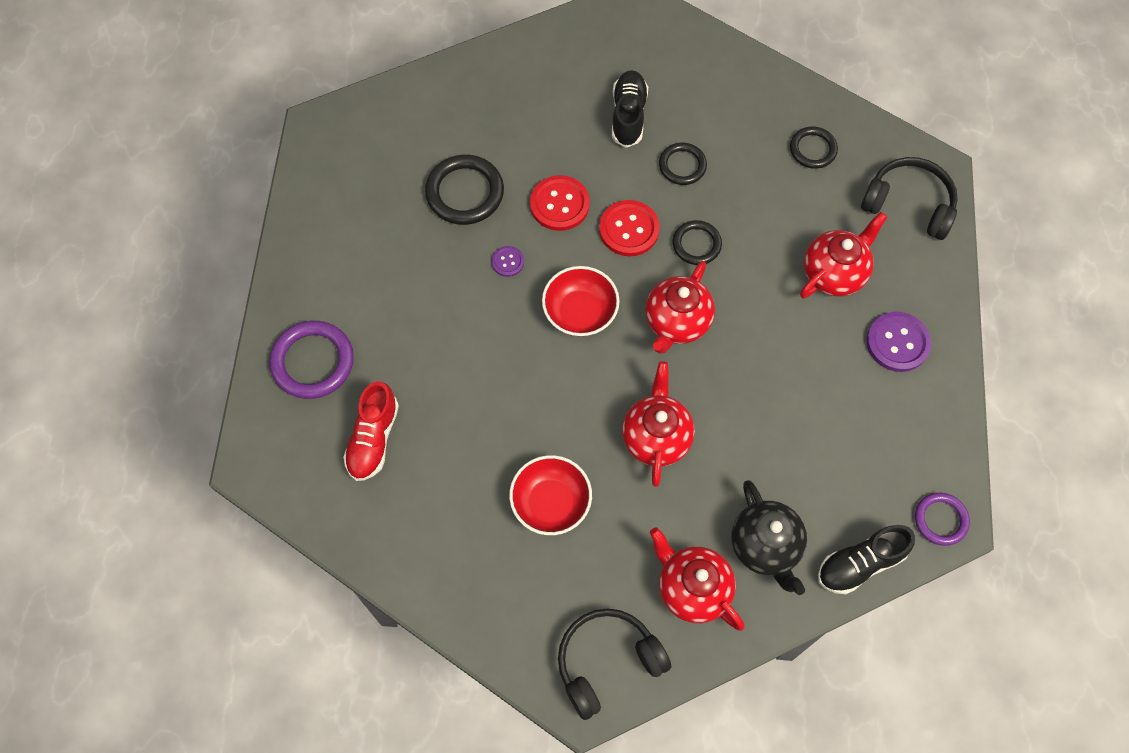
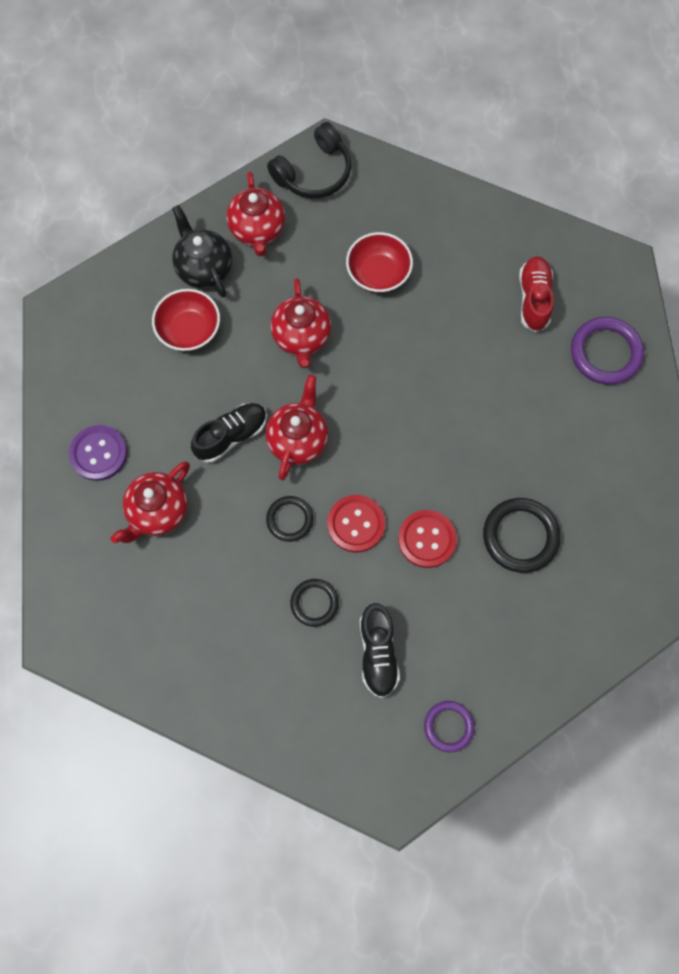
camera: 170 degrees right, 5 degrees up
(508, 262) = (462, 472): purple button -> none
(580, 312) = (386, 435): red bowl -> red bowl (189, 330)
(692, 588) = (257, 230): red teapot -> red teapot turned 45 degrees clockwise
(813, 149) = (185, 645): black ring -> none
(860, 564) = (129, 268): black shoe -> black shoe (231, 436)
(908, 204) = (87, 598): black headphones -> none
(940, 520) = (64, 310): purple ring -> purple ring (448, 726)

